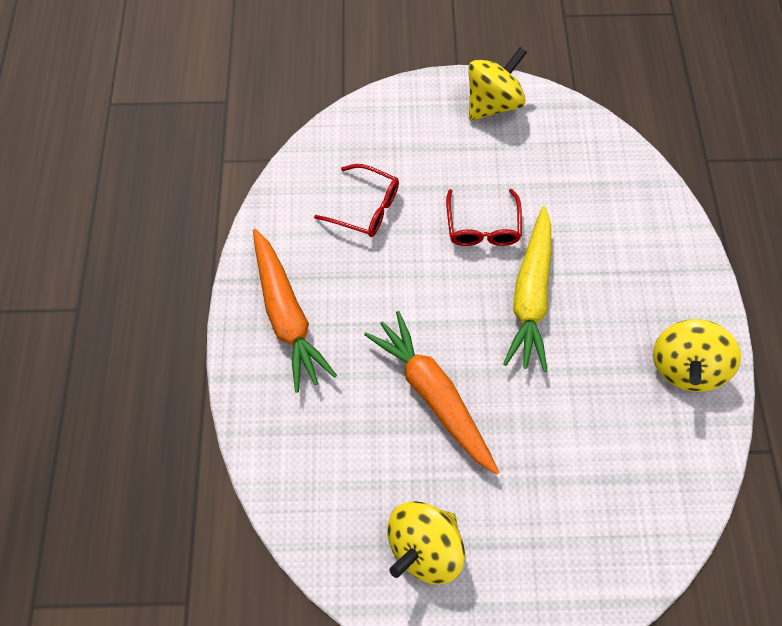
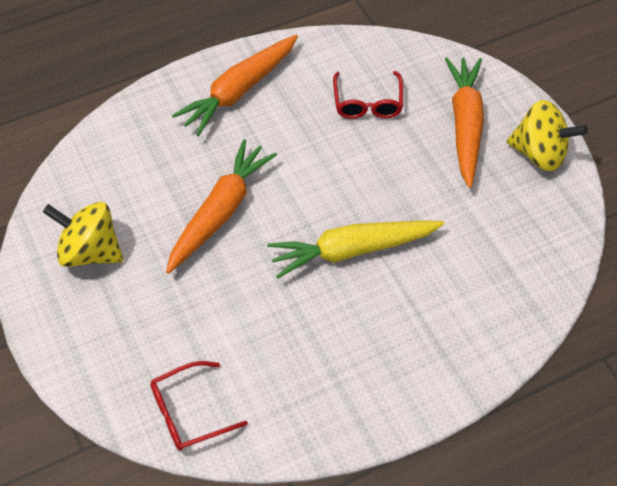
camera: 65 degrees right, 10 degrees down
(433, 143) = (465, 125): none -> orange carrot
(482, 226) = (401, 191): red glasses -> red glasses (189, 412)
(683, 365) = (348, 397): yellow spinning top -> none

